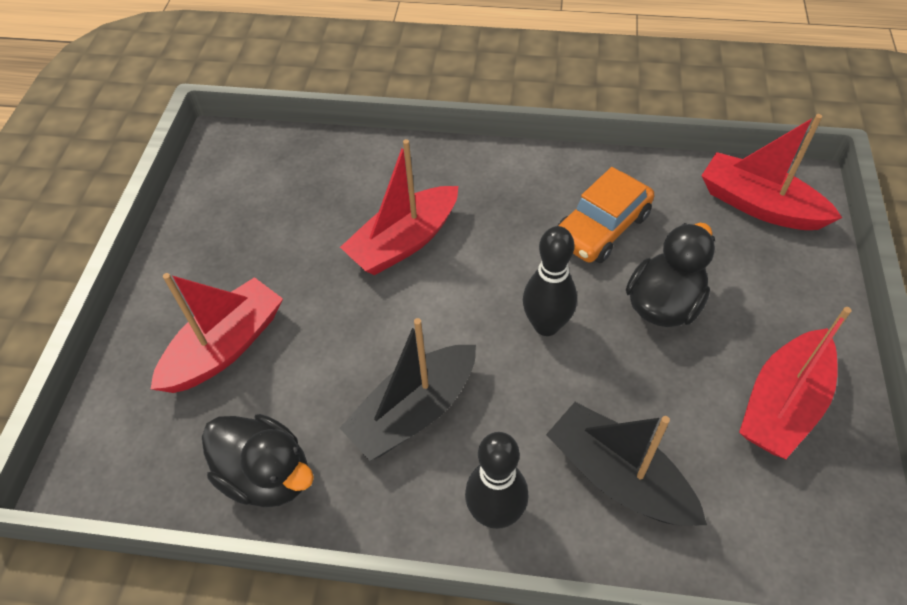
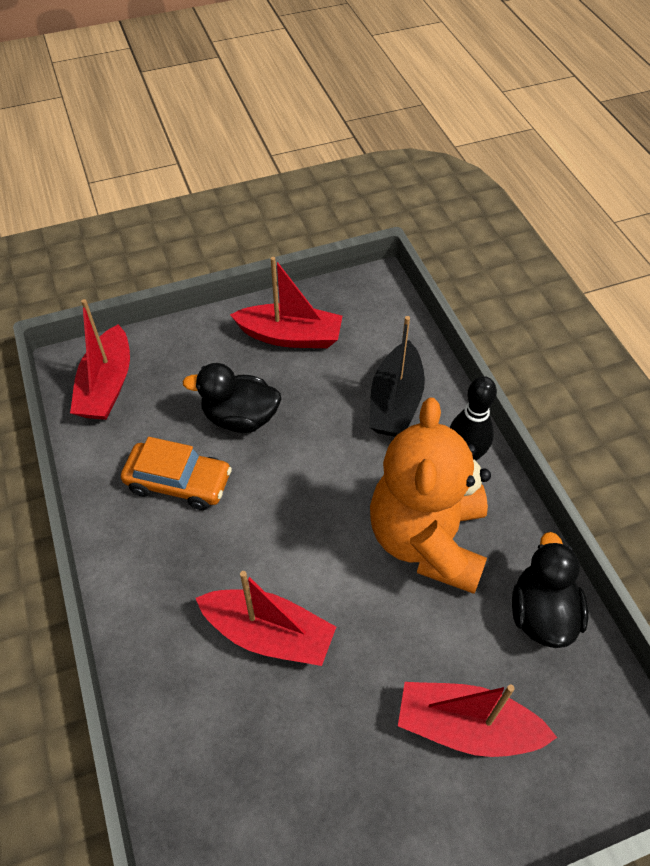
camera: 120 degrees left, 0 degrees up
(413, 411) = (427, 539): black boat -> orange teddy bear
(546, 325) = (301, 484): black bowling pin -> none

